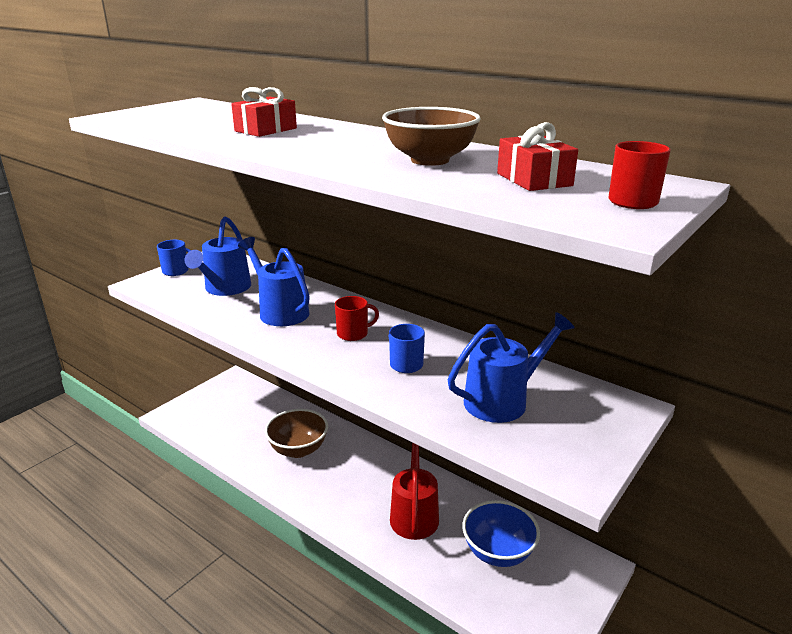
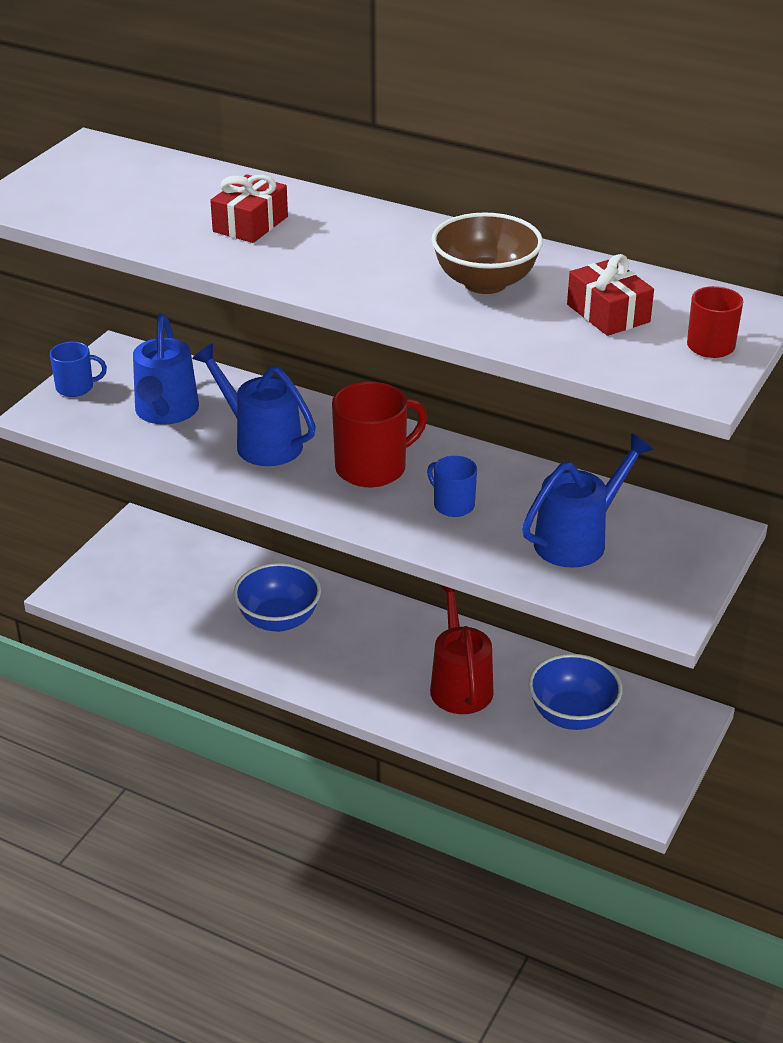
camera: 10 degrees left, 10 degrees up
(298, 449) = (278, 620): brown bowl -> blue bowl
(353, 334) = (373, 468): red mug -> red mug, size x1.77

